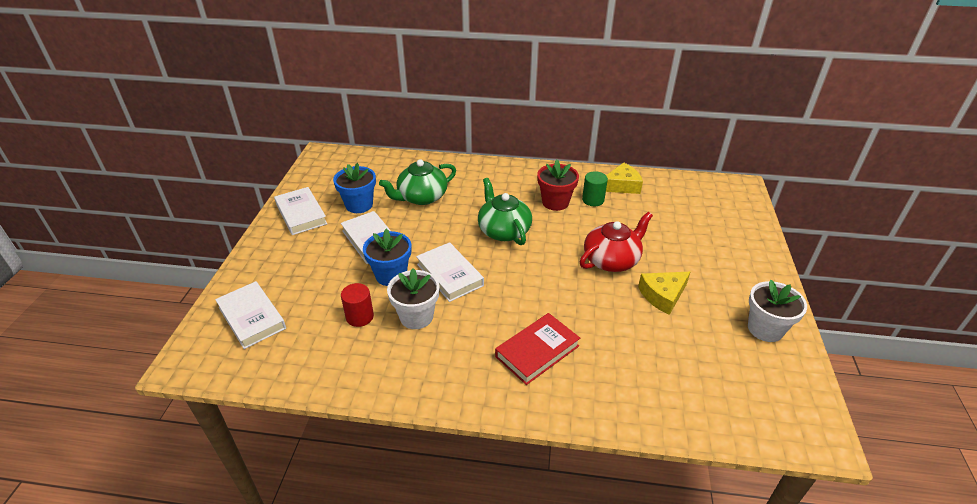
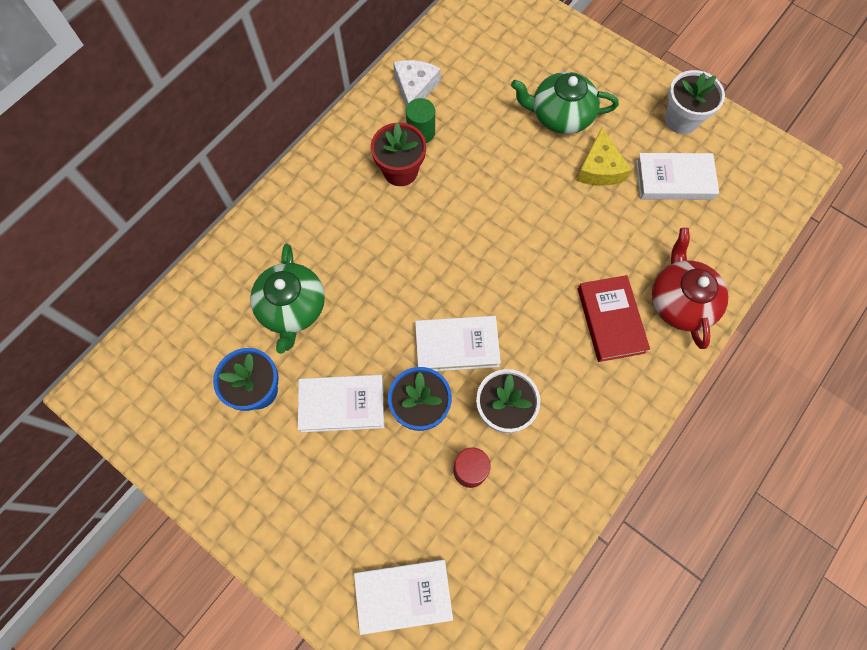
camera: 60 degrees left, 30 degrees up
(301, 214) = (229, 471): white book -> white book (674, 179)
(503, 230) = (416, 252): green teapot -> green teapot (560, 115)
(612, 260) = (526, 178): red teapot -> red teapot (680, 301)
(621, 186) = (415, 89): yellow cheese -> white cheese

